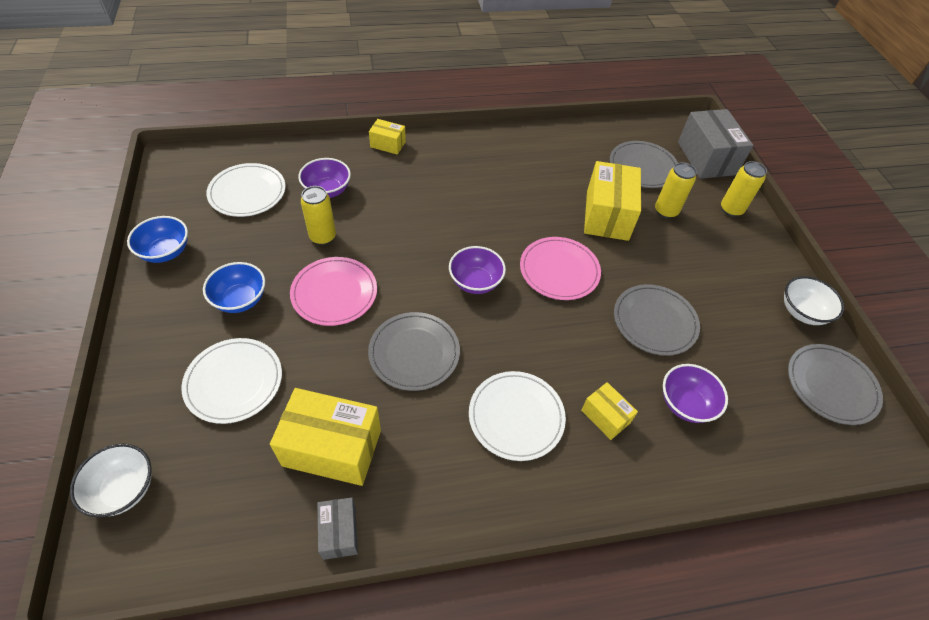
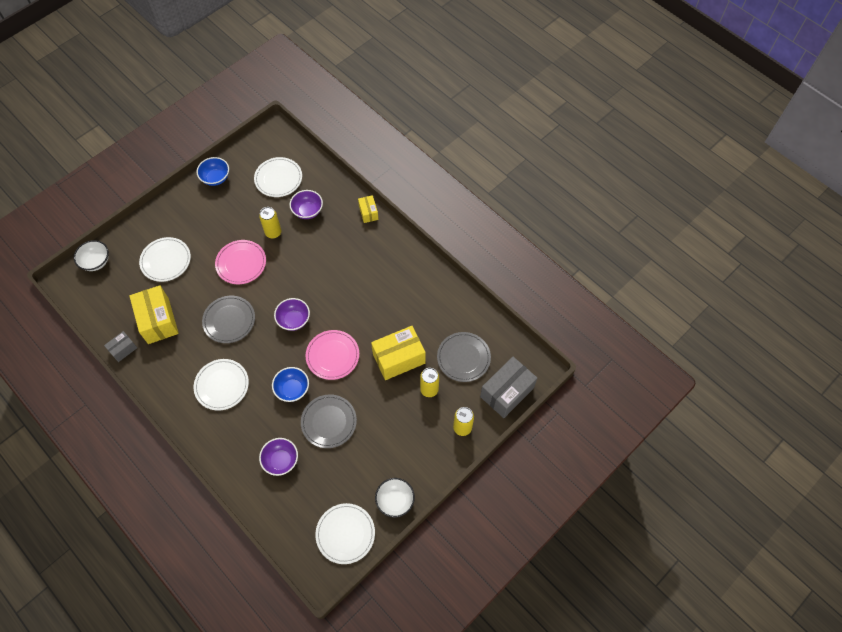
camera: 60 degrees right, 10 degrees up
(240, 299) = (210, 229): blue bowl -> blue bowl (292, 389)
(605, 416) = (248, 425): yellow box -> none
(831, 385) = (345, 534): grey plate -> white plate

